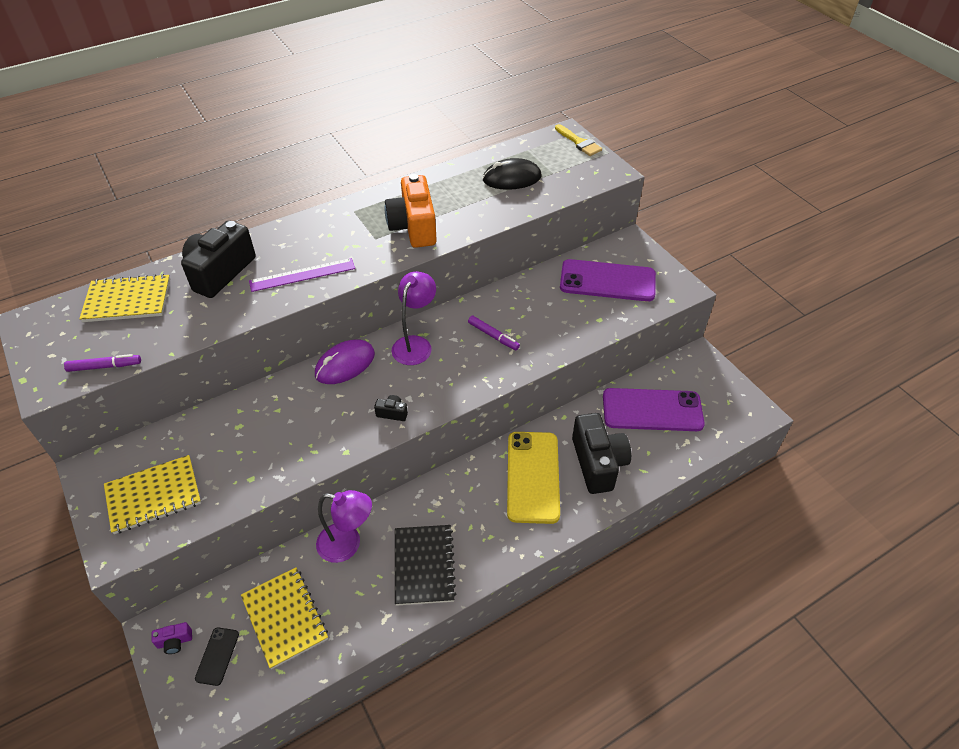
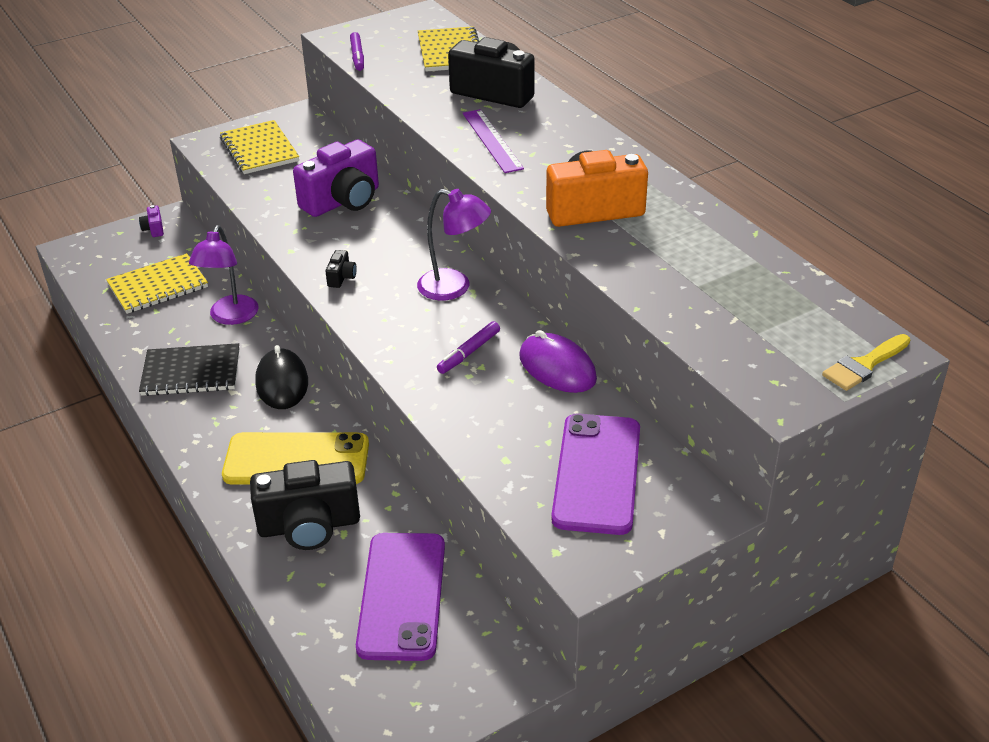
camera: 90 degrees right, 10 degrees down
(217, 656) = (132, 253): black phone -> none
(273, 419) = (343, 201): none -> purple camera
(345, 364) = (421, 238): purple mouse -> purple mouse (557, 368)
(512, 178) = (731, 291): black mouse -> black mouse (282, 383)

